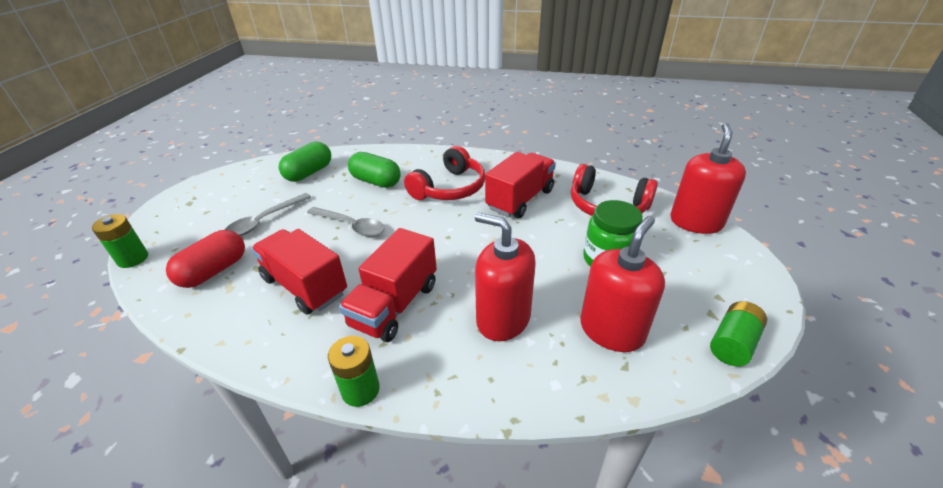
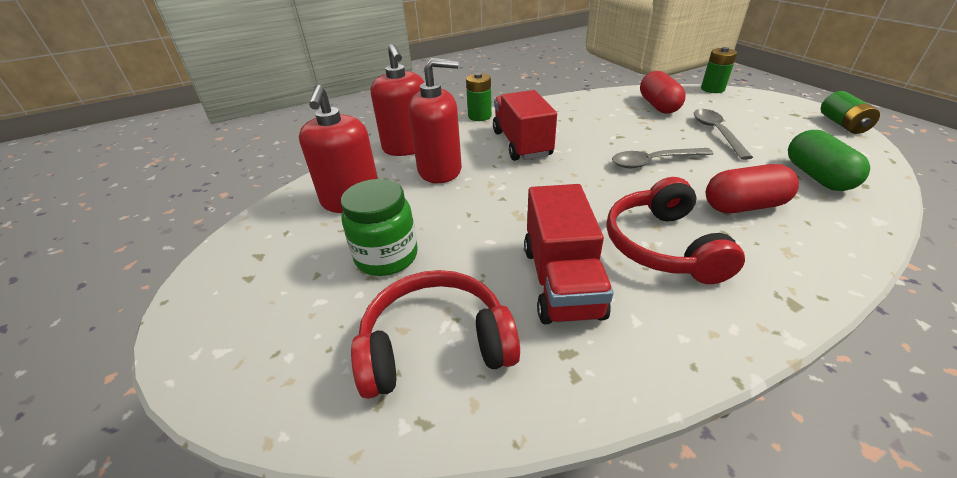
camera: 140 degrees right, 0 degrees up
(305, 286) = (593, 125): red truck -> none
(376, 181) = (743, 206): green capsule -> red capsule
(695, 222) = (275, 396): red soap dispenser -> red soap dispenser (407, 147)
(732, 343) = (240, 239): green battery -> green battery (842, 124)

